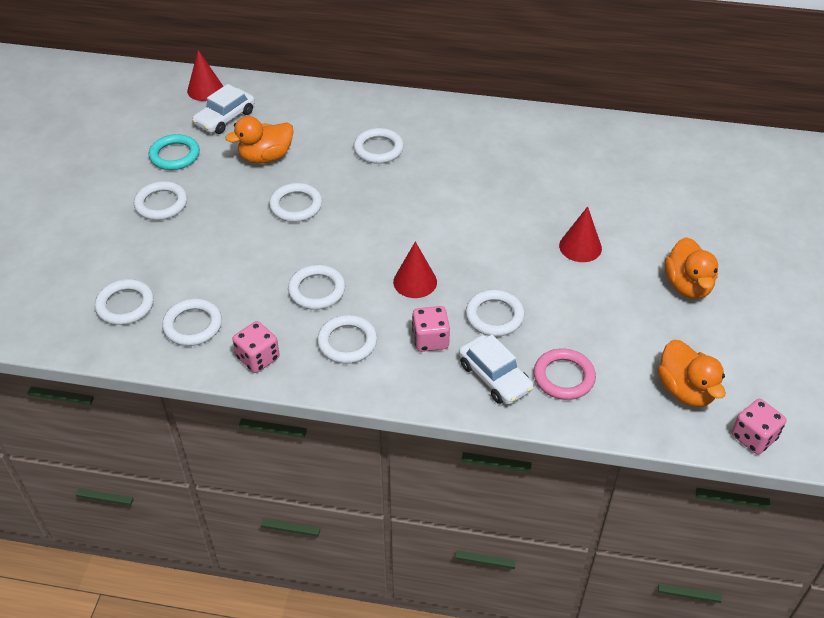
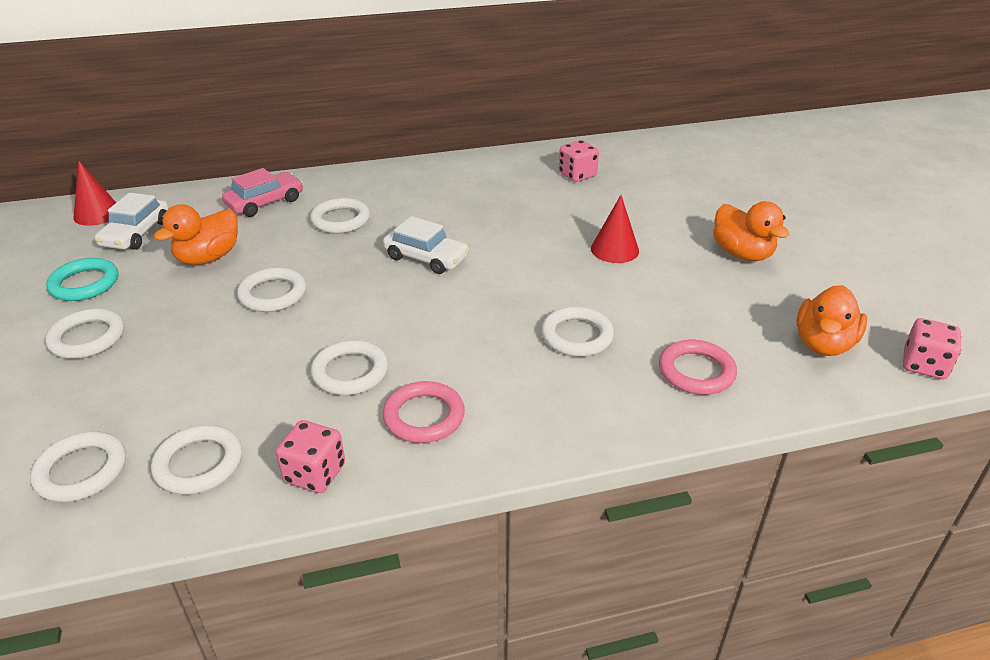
camera: 25 degrees left, 10 degrees down
(330, 114) = (265, 202): none -> pink car
(347, 342) = (424, 416): white ring -> pink ring
(415, 281) = (464, 329): red cone -> none
(430, 340) = (523, 382): pink dice -> pink dice (577, 175)
(494, 377) = (623, 396): white car -> white car (426, 257)
(685, 390) = (823, 344): orange duck -> orange duck turned 75 degrees clockwise

